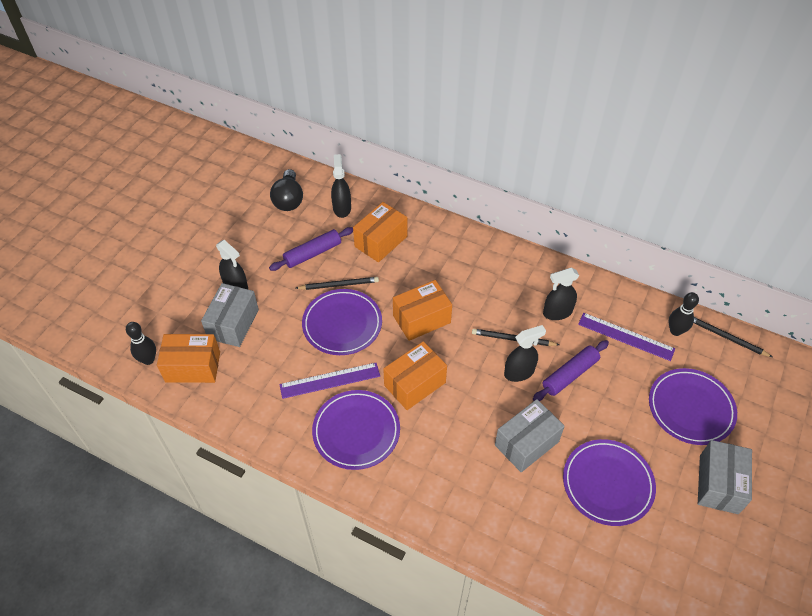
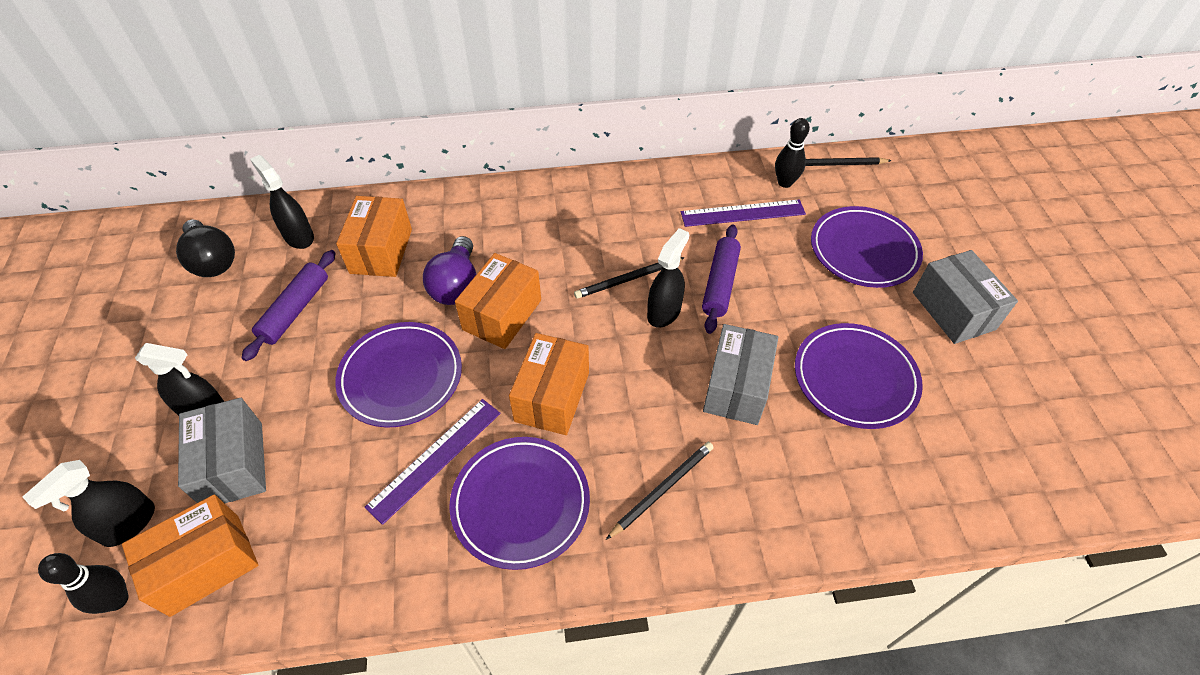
camera: 35 degrees left, 0 degrees up
(338, 285) = (360, 330): black pencil -> black pencil (662, 490)
(408, 286) = (456, 285): none -> purple light bulb
(557, 312) = (653, 225): black spray bottle -> black spray bottle (129, 524)

